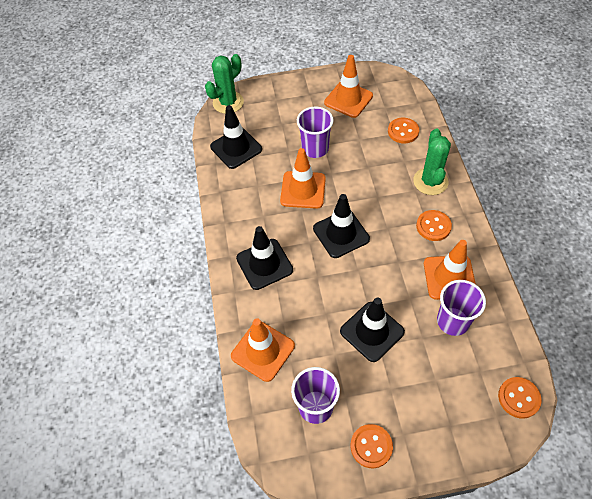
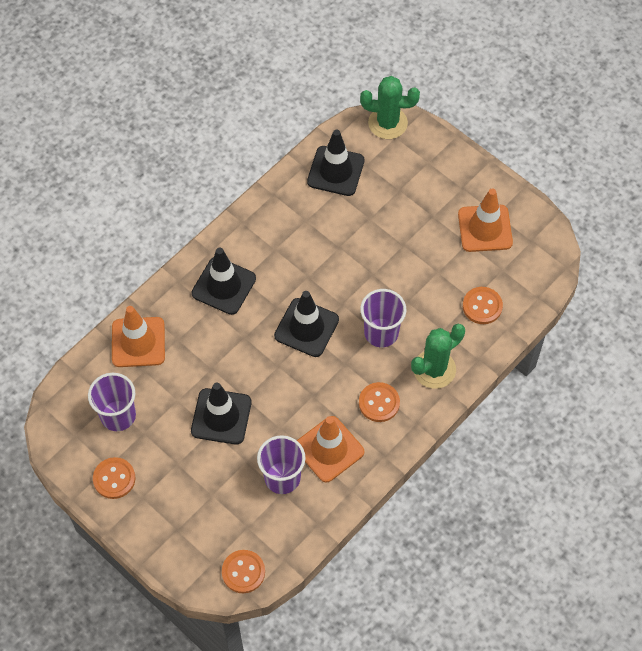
camera: 50 degrees right, 5 degrees up
(303, 190) = (332, 263): orange traffic cone -> none
(315, 148) = (392, 240): purple cup -> purple cup (381, 332)

